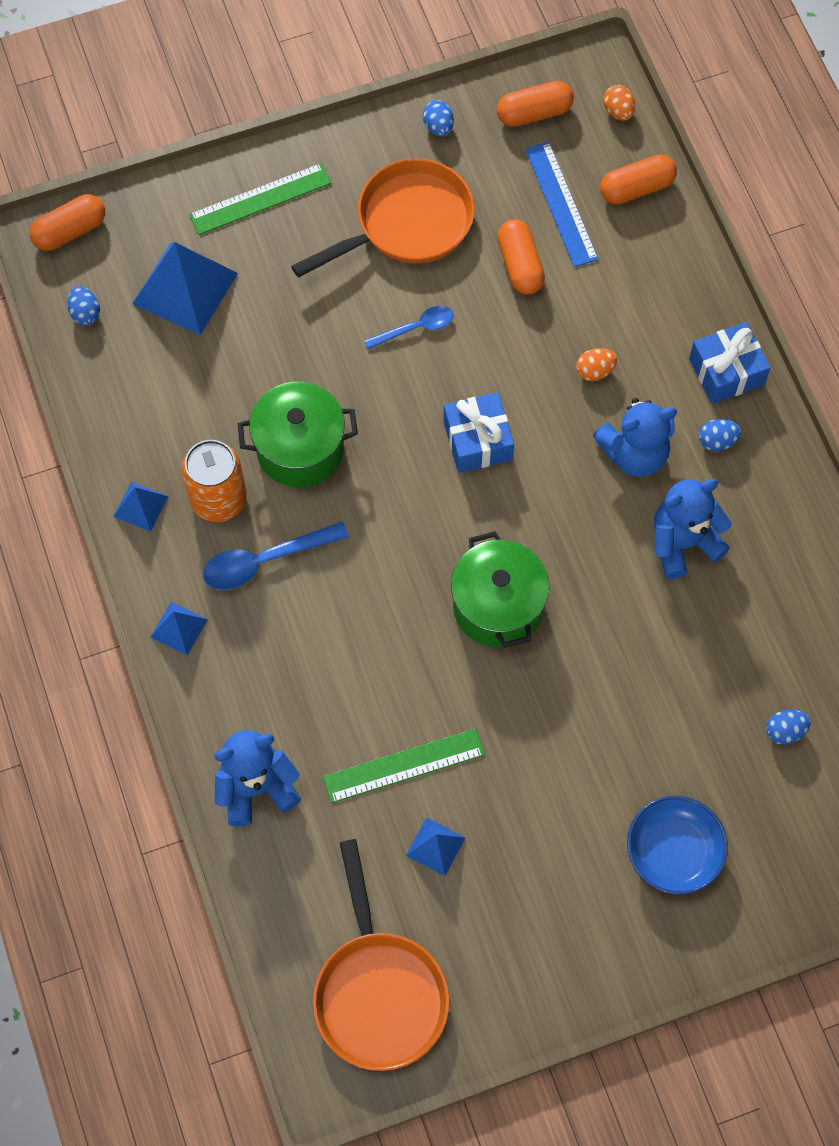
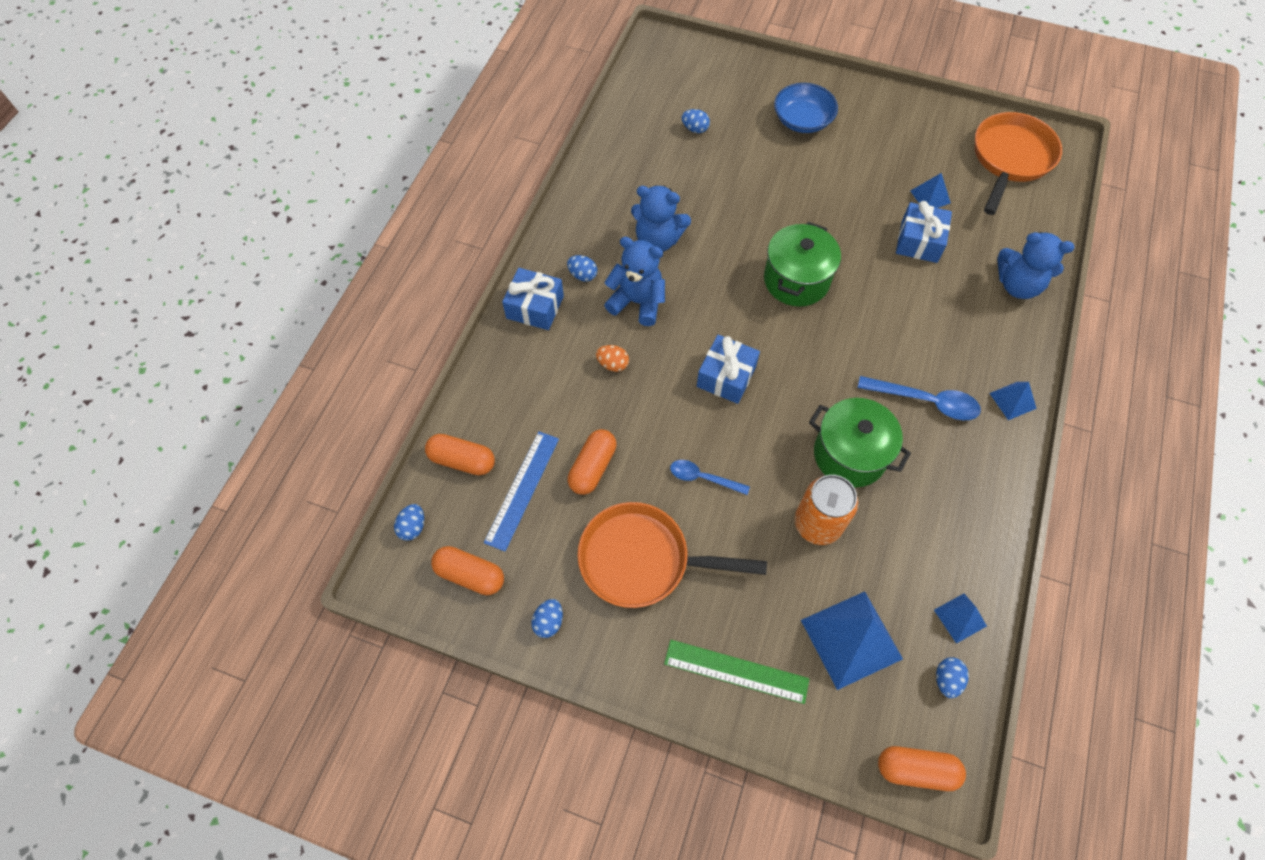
camera: 140 degrees left, 5 degrees down
(141, 506) = (992, 495): blue pyramid -> blue pyramid (960, 617)
(218, 499) = (931, 462): orange can -> orange can (817, 524)
(404, 765) = (919, 241): green ruler -> blue gift
(618, 111) = (413, 527): orange egg -> blue egg

